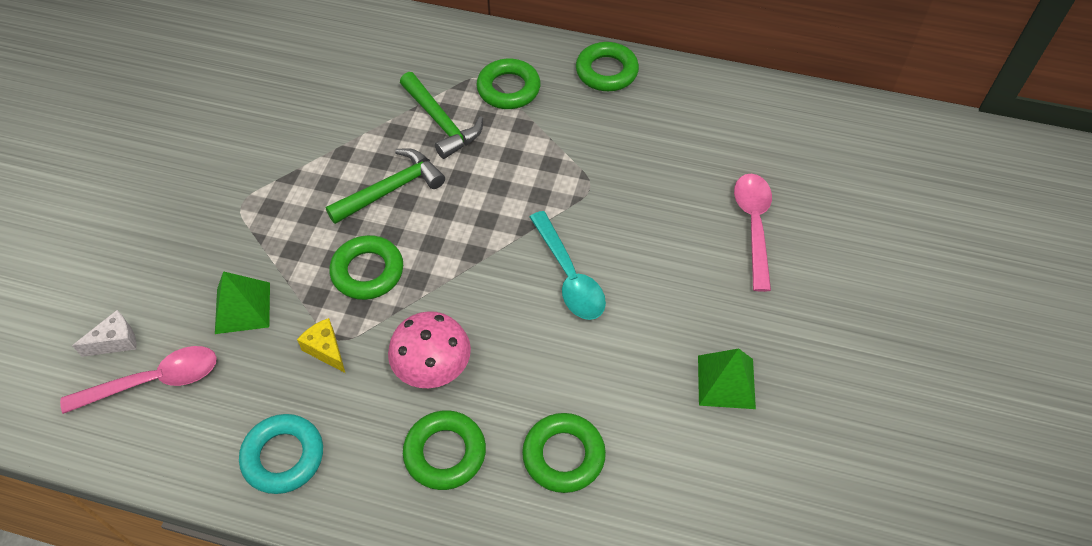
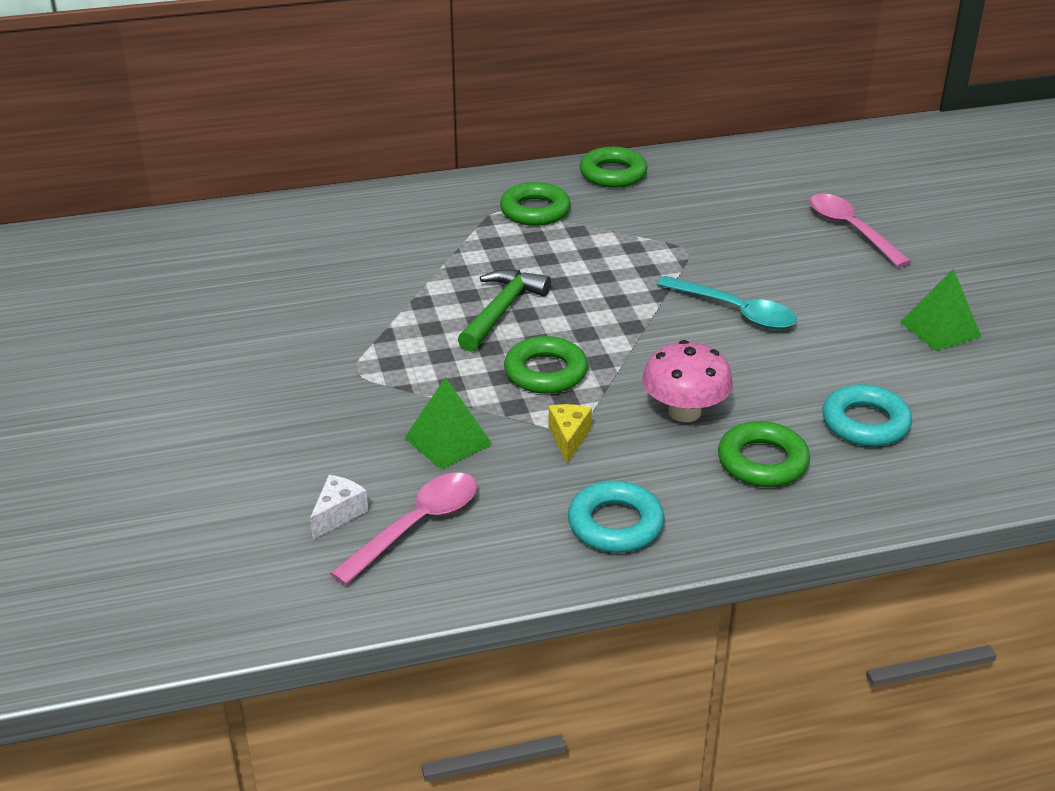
camera: 30 degrees left, 20 degrees down
(326, 350) = (568, 438): yellow cheese -> yellow cheese turned 75 degrees clockwise
(441, 122) = (496, 251): green hammer -> none
(563, 456) = (865, 423): green ring -> turquoise ring

